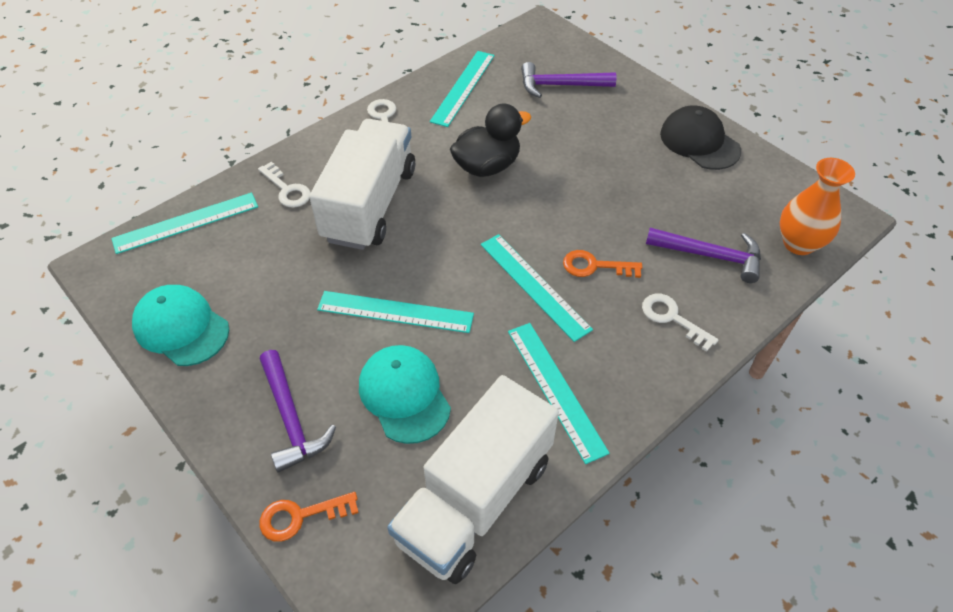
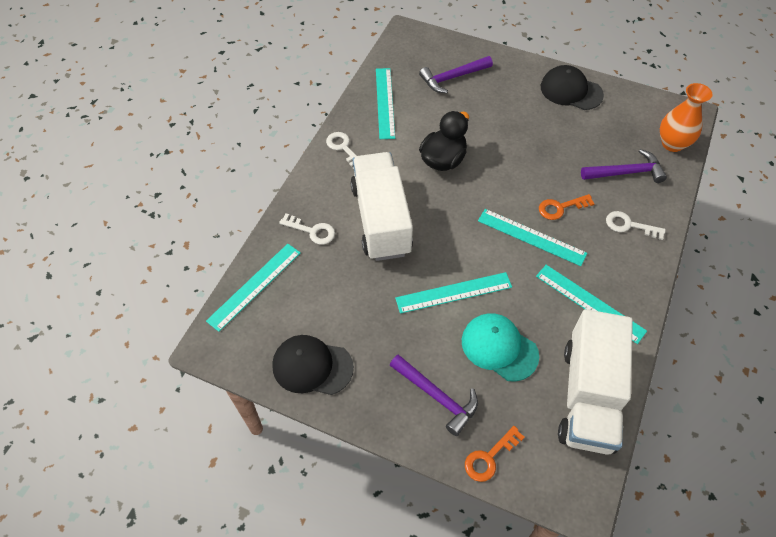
camera: 25 degrees left, 5 degrees up
(181, 327) = (312, 366): turquoise cap -> black cap

